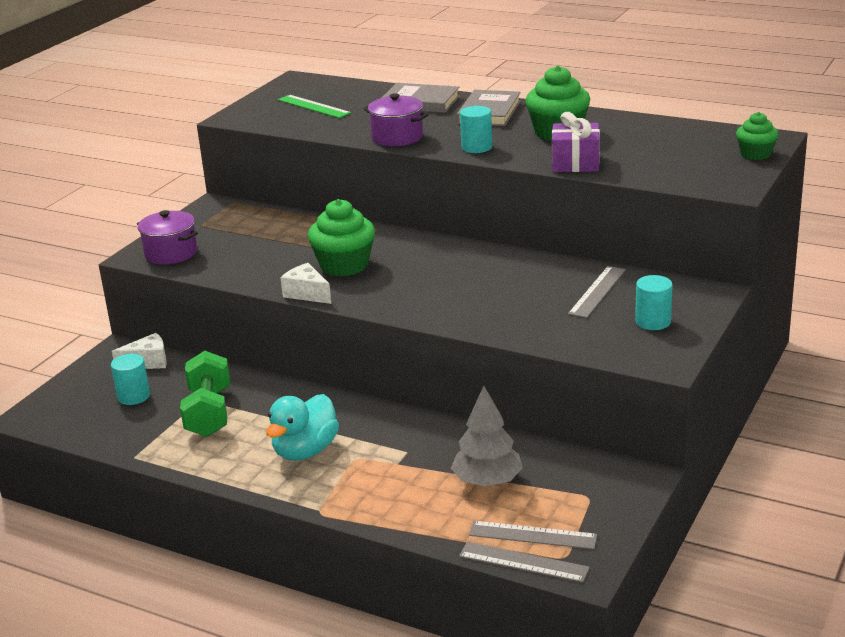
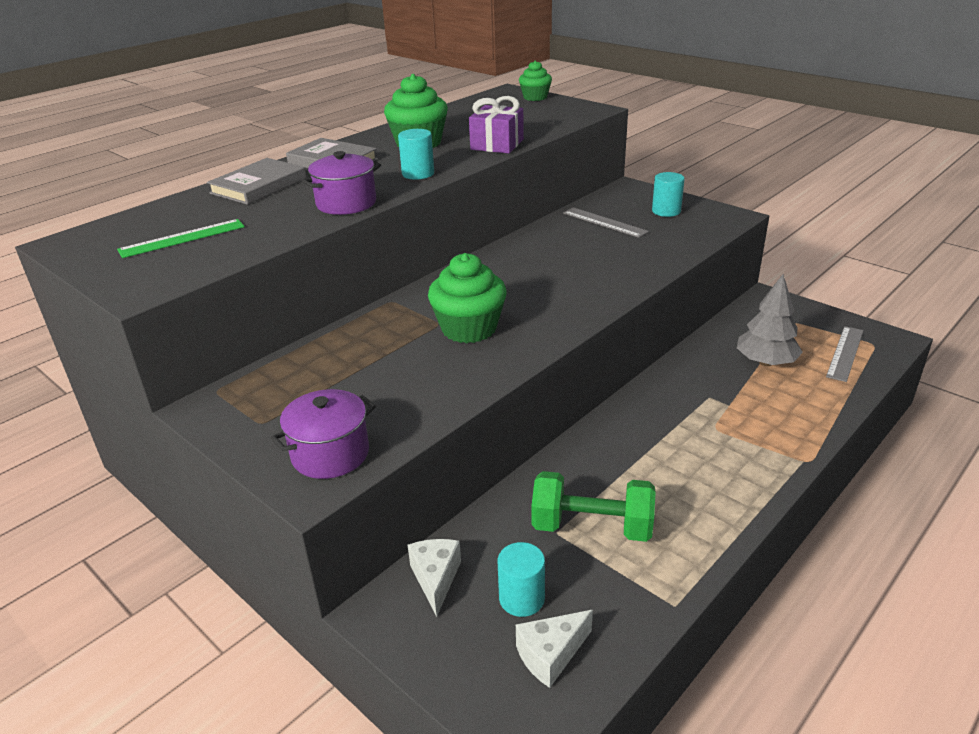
camera: 75 degrees left, 5 degrees up
(305, 451) = (695, 459): turquoise duck -> none
(307, 294) = (523, 357): white cheese -> white cheese (550, 655)
(523, 562) = (882, 362): grey ruler -> none

